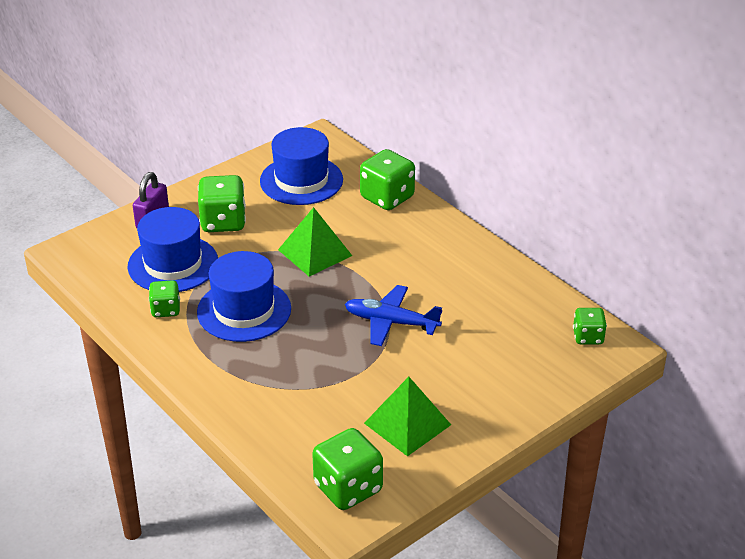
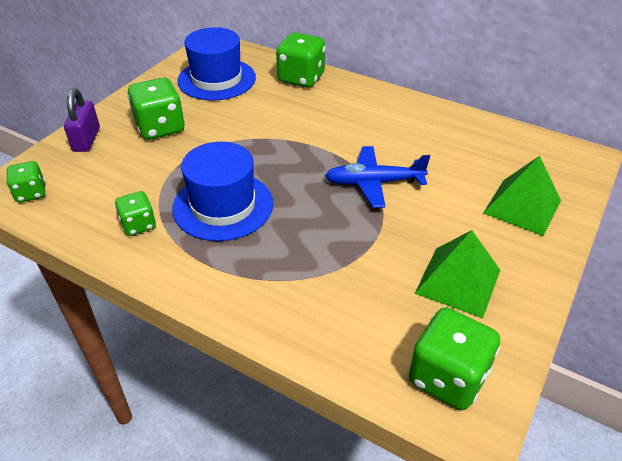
camera: 20 degrees left, 5 degrees up
(173, 264) = (126, 177): blue hat -> none
(315, 252) = (263, 136): green pyramid -> green pyramid (522, 206)
(588, 337) = (552, 154): green dice -> green dice (31, 193)

